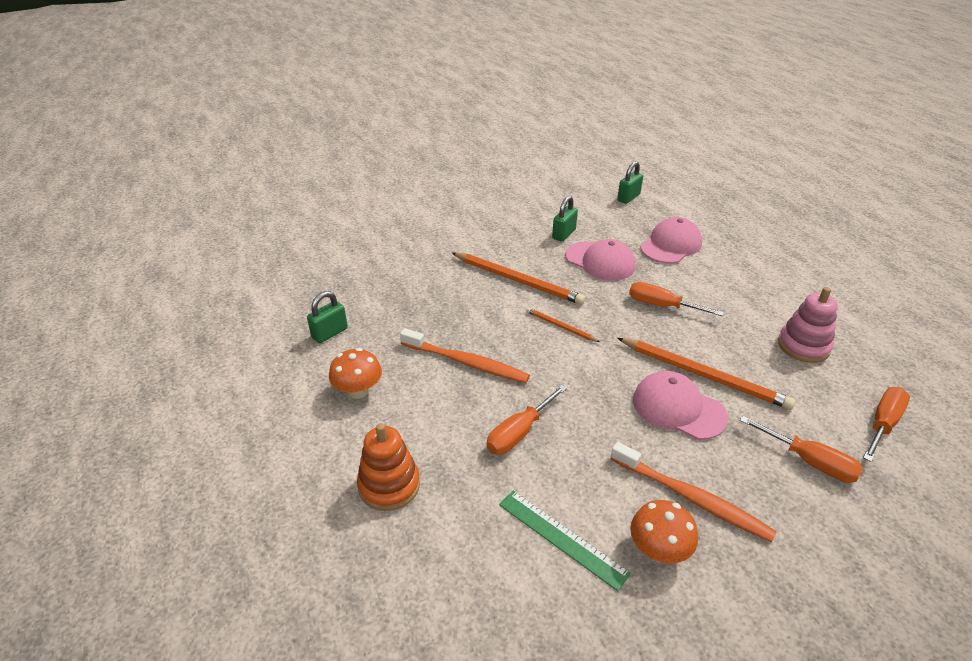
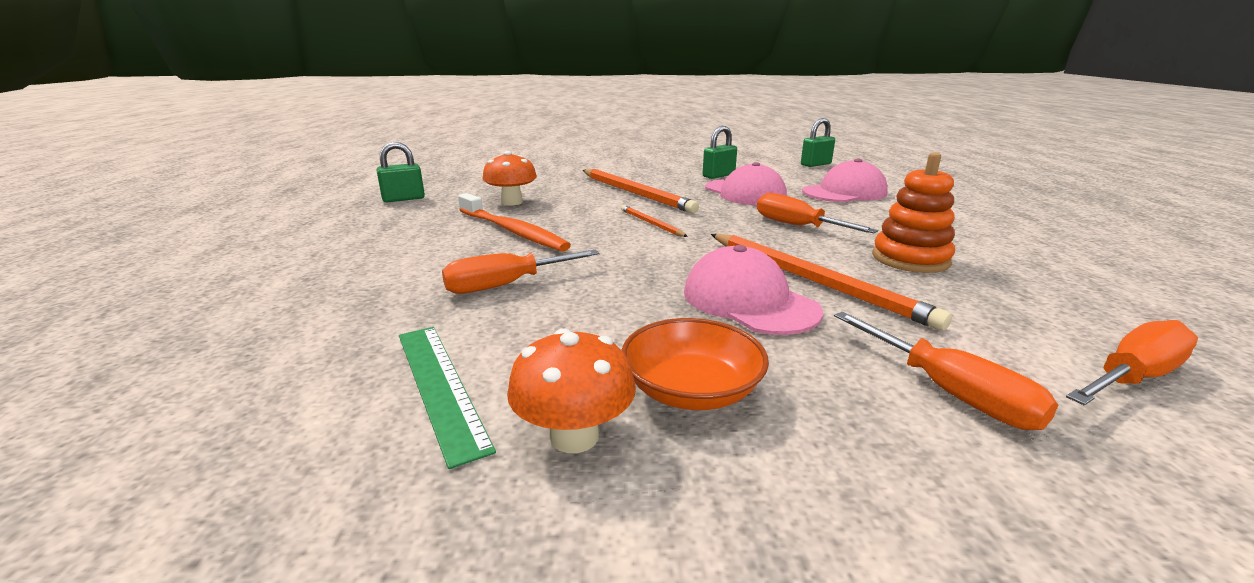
camera: 20 degrees right, 15 degrees down
(358, 391) = (375, 232): orange mushroom -> orange mushroom (512, 202)
(389, 485) = (299, 296): orange stacking toy -> orange stacking toy (910, 259)
(692, 498) = (691, 389): orange toothbrush -> orange bowl
(803, 346) = (999, 280): pink stacking toy -> none

